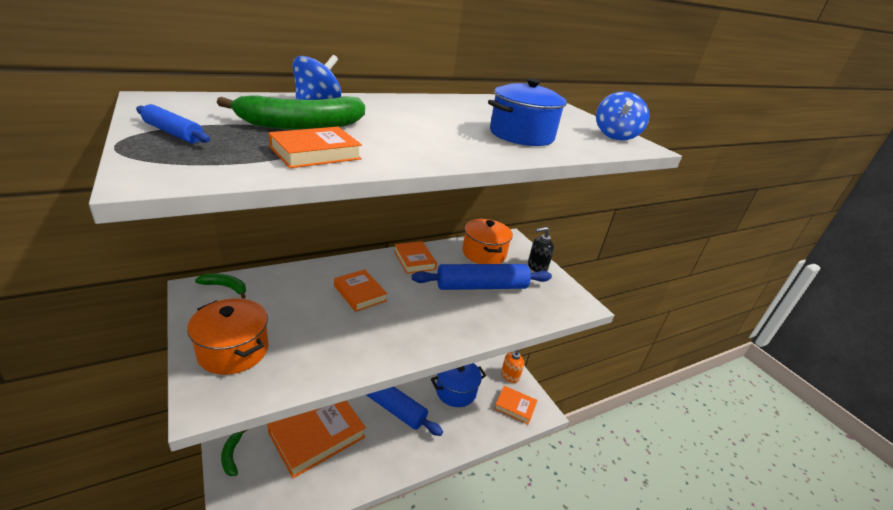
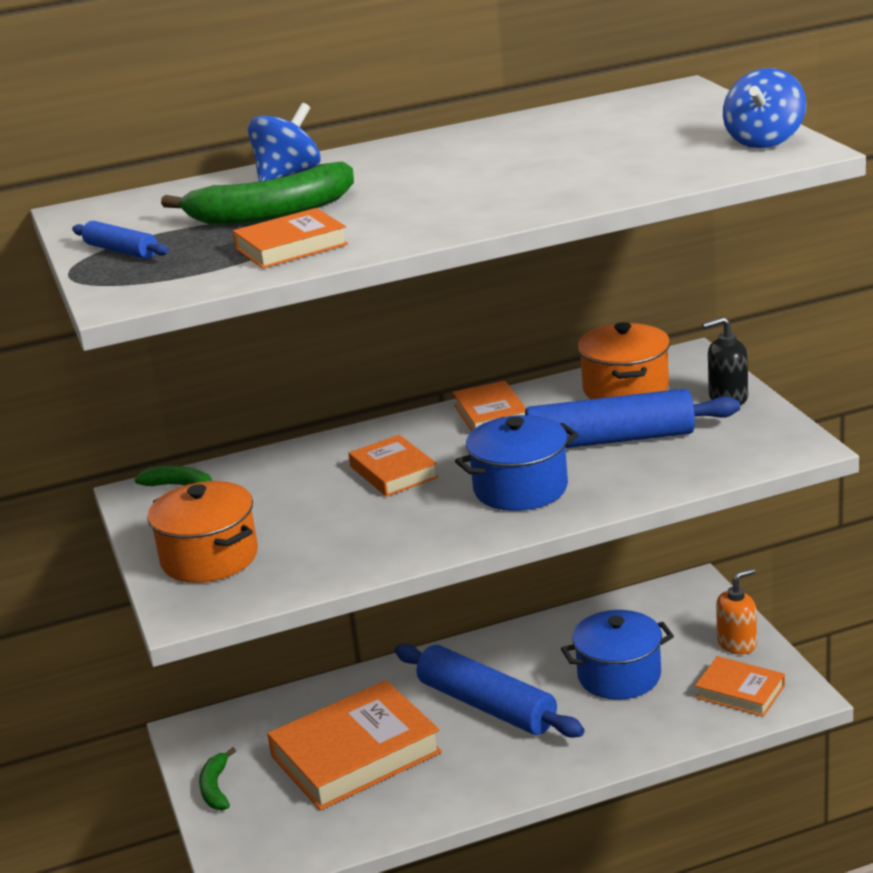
camera: 15 degrees right, 5 degrees down
(521, 135) = (593, 170): blue pot -> blue pot (520, 488)

